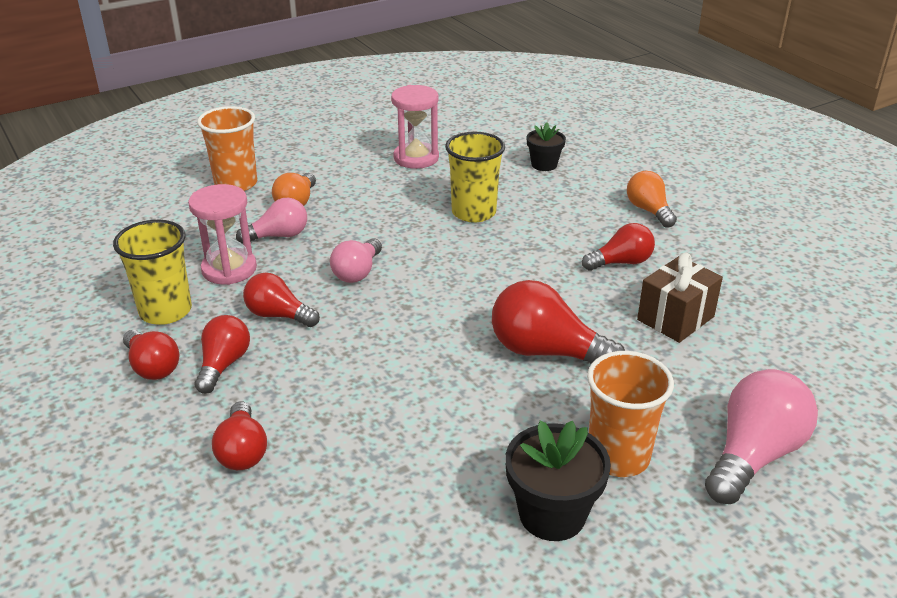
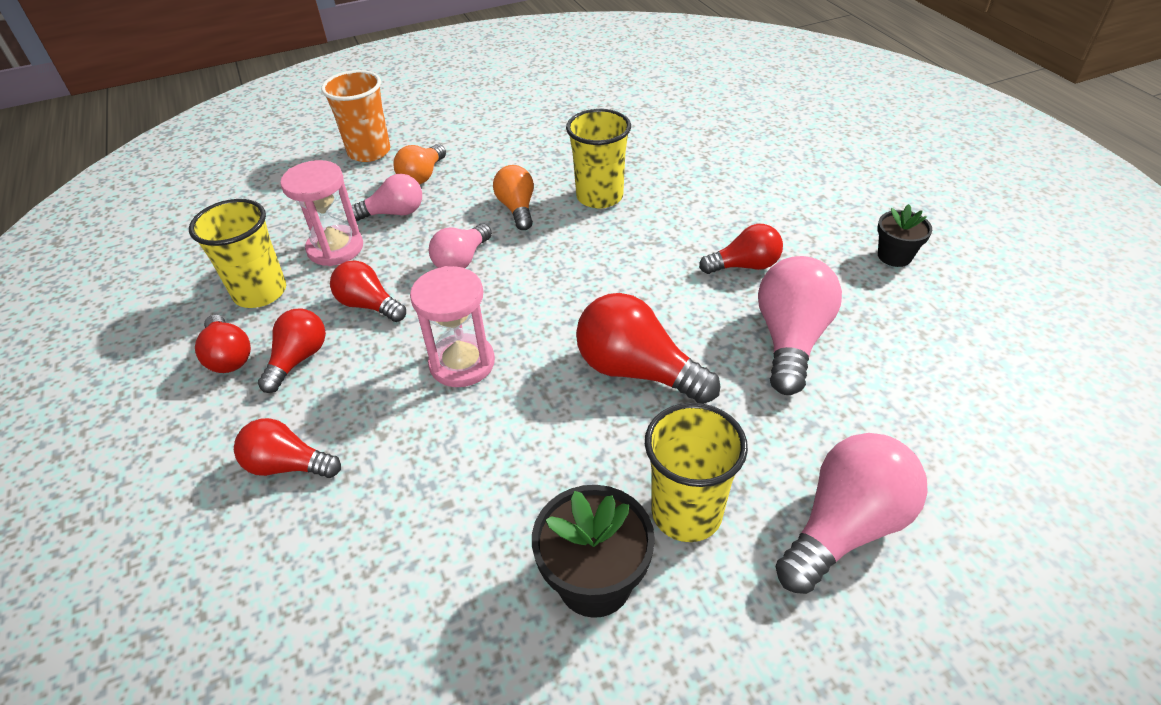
camera: 10 degrees right, 10 degrees up
(242, 451) = (288, 465): red light bulb -> red light bulb turned 105 degrees clockwise
(416, 158) = (555, 131): pink hourglass -> pink hourglass (462, 363)
(544, 164) = (687, 144): black flower pot -> black flower pot (894, 256)
(618, 457) = (686, 513): orange cup -> yellow cup
(649, 210) = (789, 204): orange light bulb -> orange light bulb (517, 208)
(675, 318) = (790, 339): brown gift -> pink light bulb

